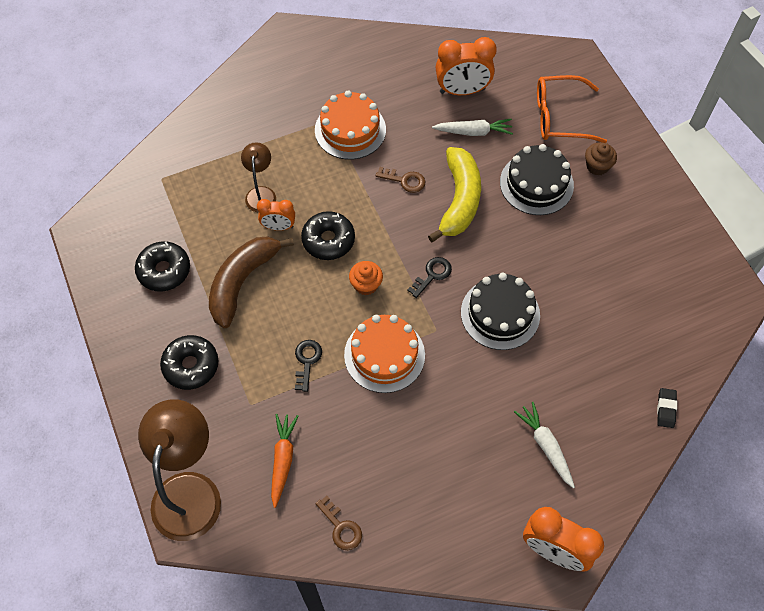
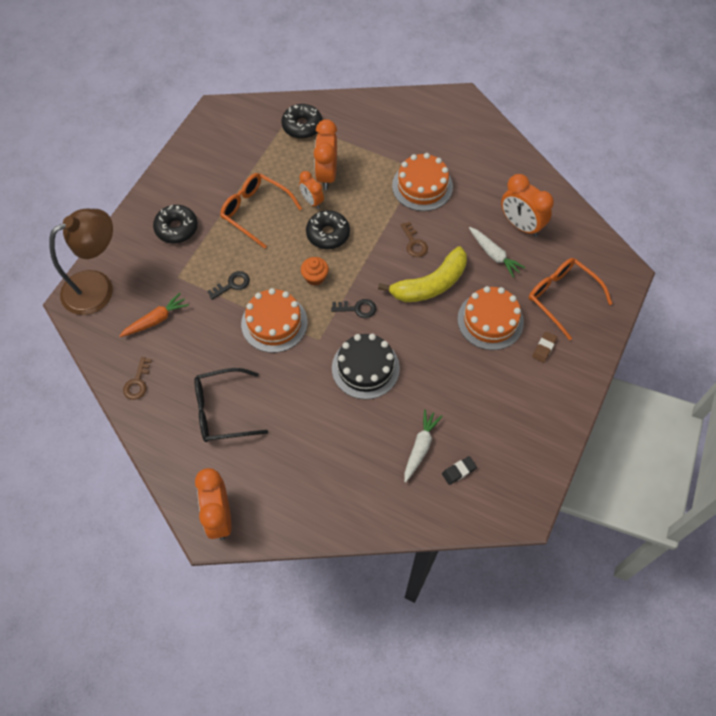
camera: 50 degrees right, 0 degrees up
(164, 270) = (227, 168): black donut -> black donut (302, 126)
(242, 282) = (255, 212): brown banana -> orange glasses
(261, 193) = (327, 175): brown lamp -> orange clock
(441, 468) = (222, 410): none -> black glasses
(536, 184) = (490, 320): black cake -> orange cake
(545, 446) = (290, 462): white carrot -> white carrot (420, 447)
(597, 166) = (544, 348): brown cupcake -> brown eraser
(666, 409) = (385, 521): black eraser -> black eraser (459, 471)

